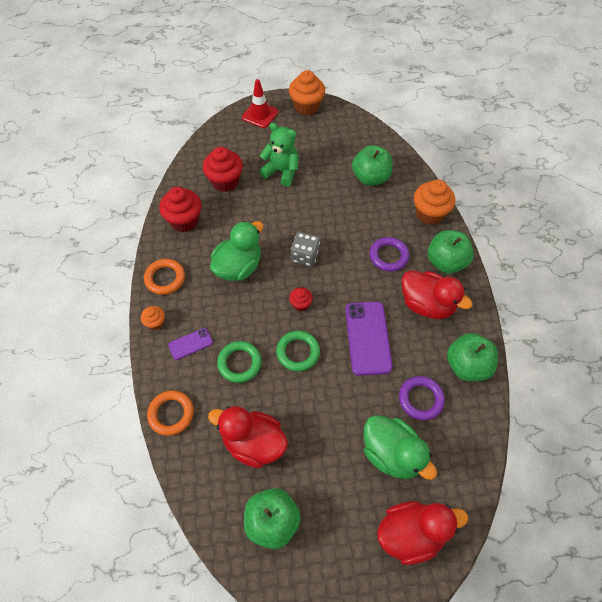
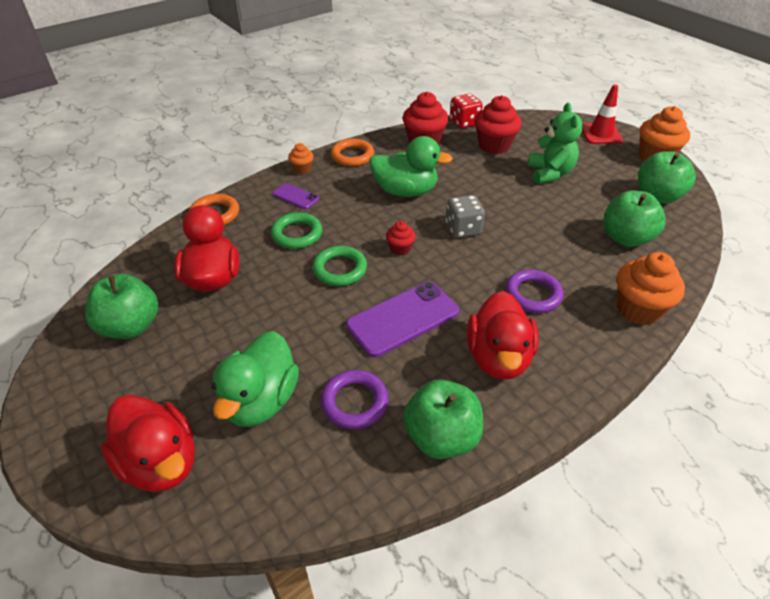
camera: 60 degrees right, 15 degrees down
(180, 181) = (464, 122): none -> red dice
(446, 262) = (582, 353): green apple -> green apple (657, 196)

